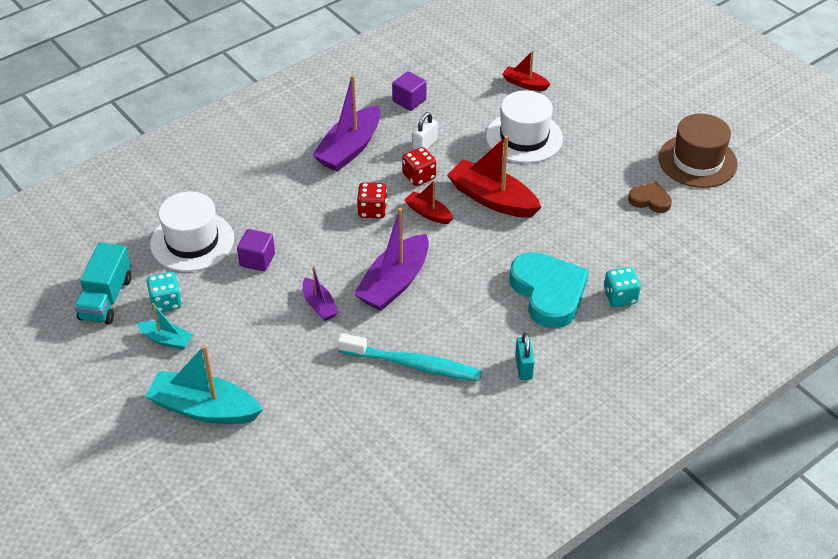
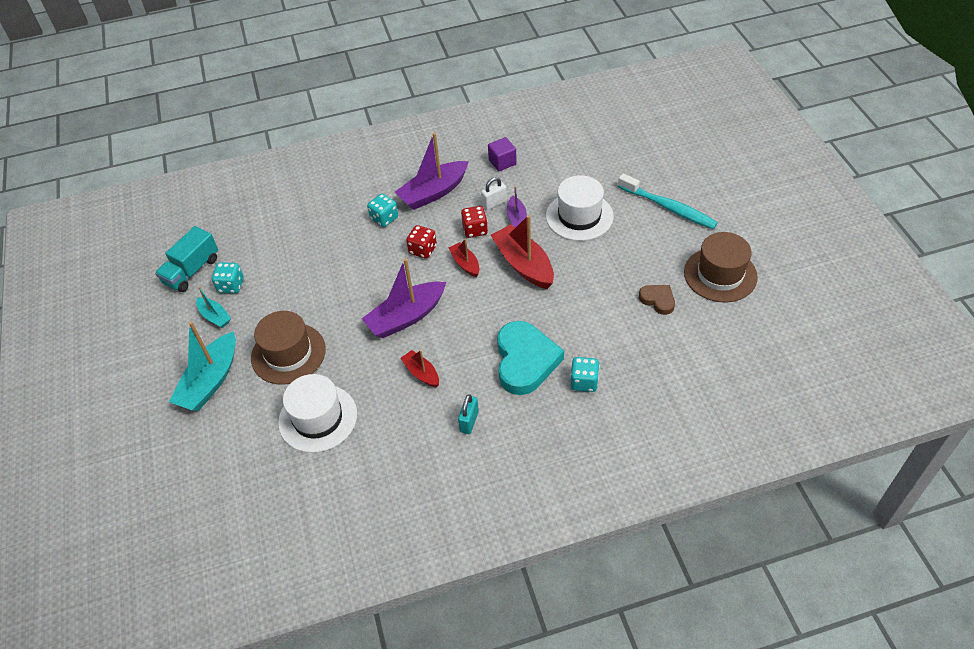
camera: 25 degrees right, 5 degrees up
(192, 241) = (276, 240): white hat -> white hat (318, 418)
(204, 409) = (210, 381): turquoise boat -> turquoise boat turned 105 degrees counterclockwise
(257, 260) = (314, 269): purple cube -> none
(280, 355) = (288, 353): none -> brown hat
(308, 188) = (384, 218): none -> turquoise dice
(319, 305) = (339, 320): purple boat -> purple boat (517, 218)
(413, 365) = (383, 392): turquoise toothbrush -> turquoise toothbrush (668, 207)
(525, 84) = (605, 168): red boat -> red boat (421, 373)

